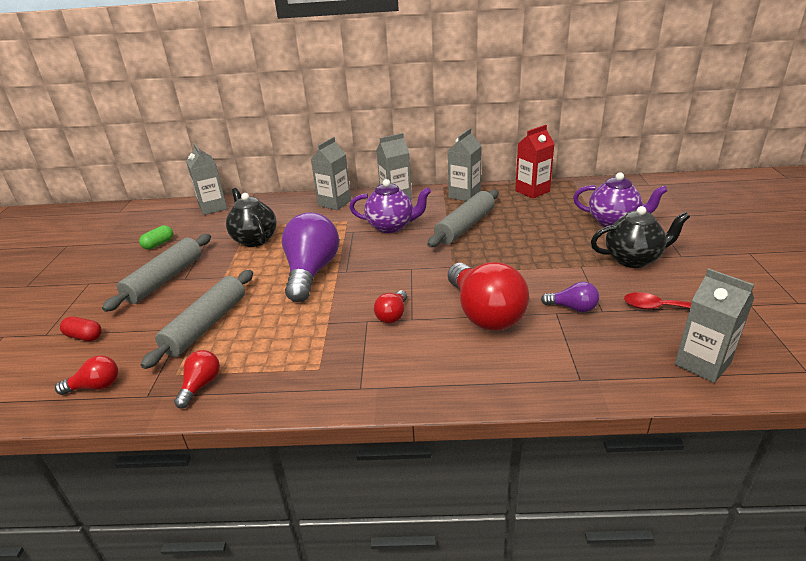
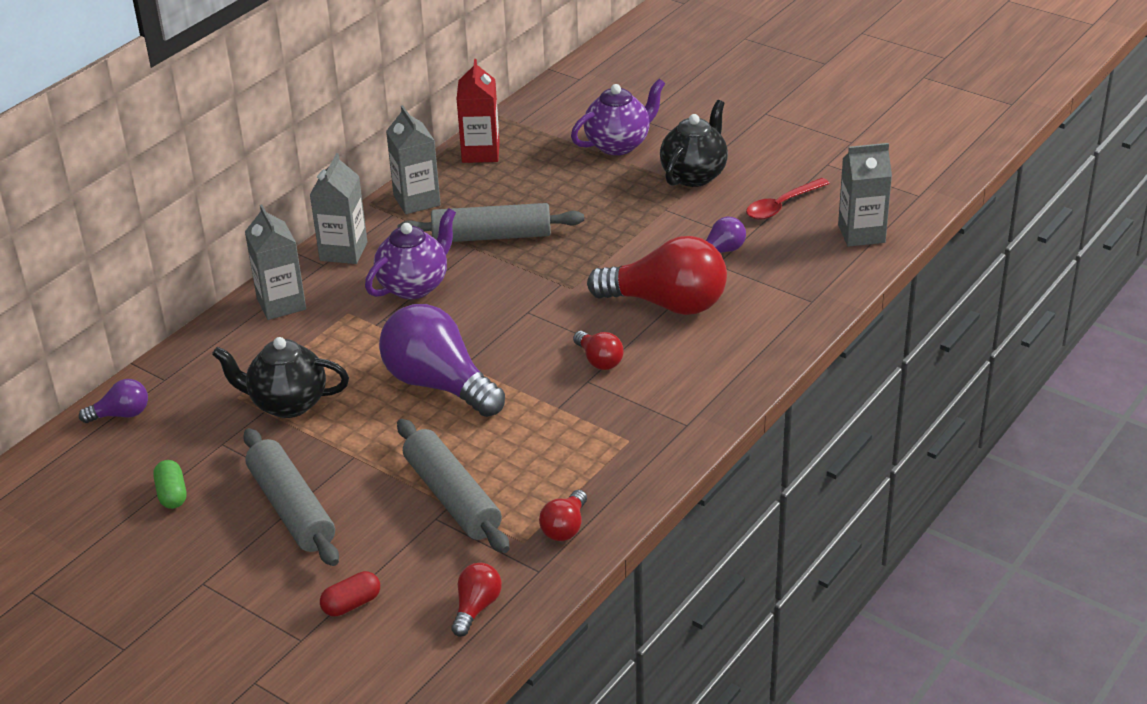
camera: 55 degrees left, 5 degrees up
(201, 385) = (565, 527): red light bulb -> red light bulb turned 120 degrees counterclockwise
(213, 207) = (121, 414): grey carton -> purple light bulb
(465, 226) = (491, 236): grey rolling pin -> grey rolling pin turned 75 degrees counterclockwise

